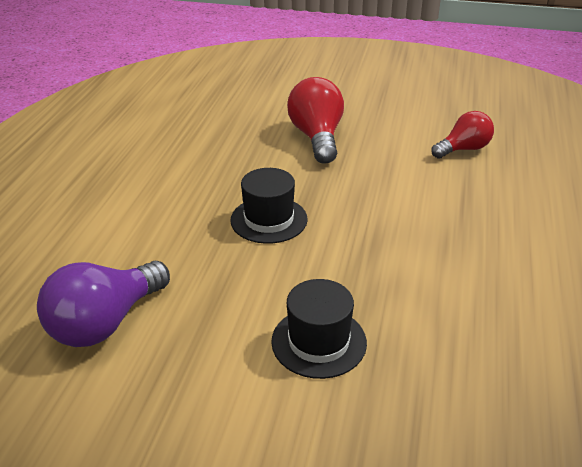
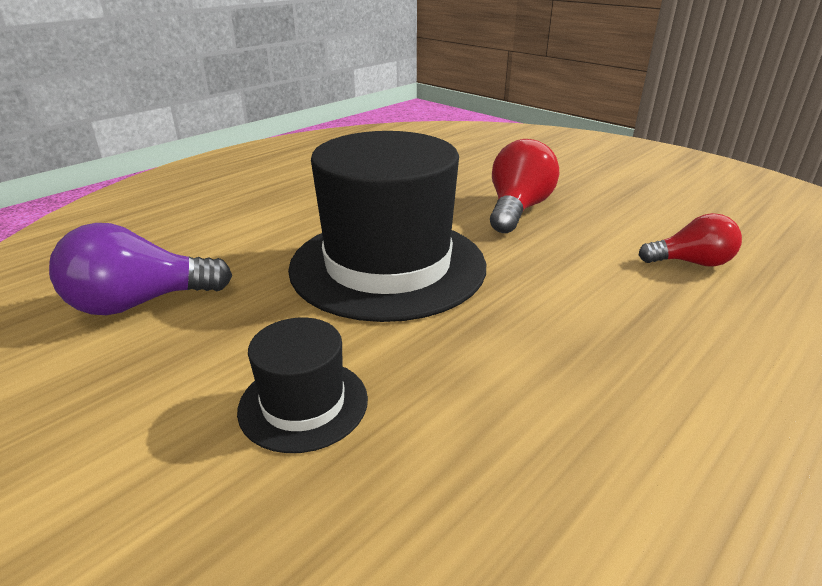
camera: 30 degrees right, 5 degrees down
(269, 220) = (388, 265): black hat -> black hat, size x2.15

